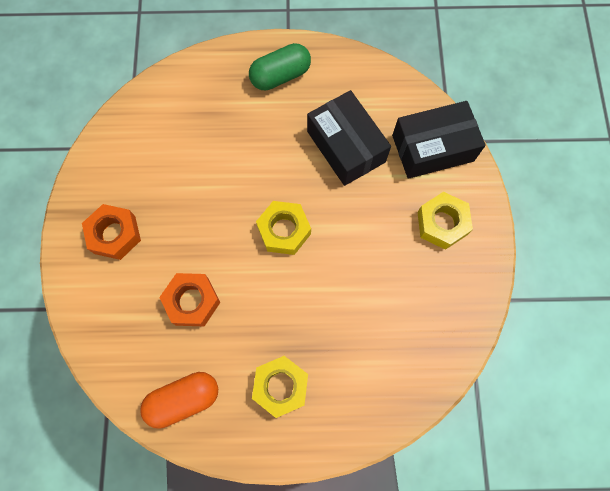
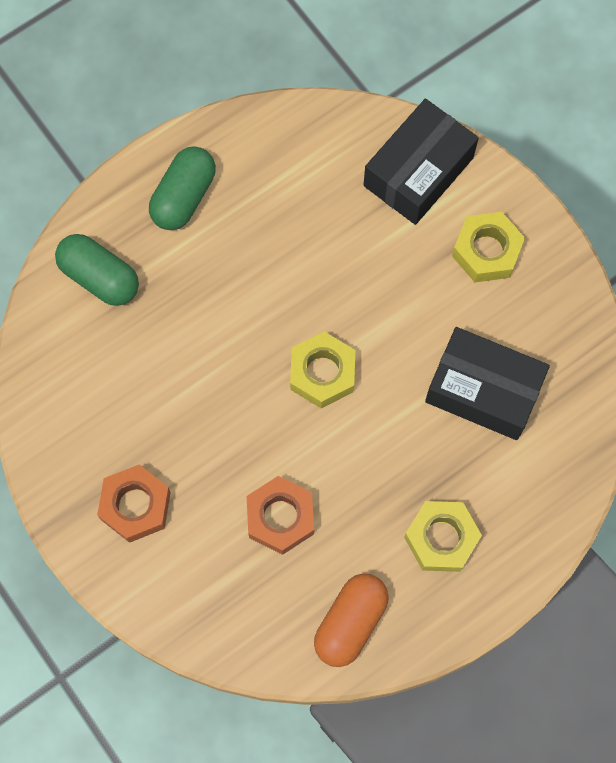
camera: 35 degrees left, 0 degrees up
(198, 91) = (99, 277): none -> green capsule
(346, 146) = (321, 233): black box -> black box (483, 391)

